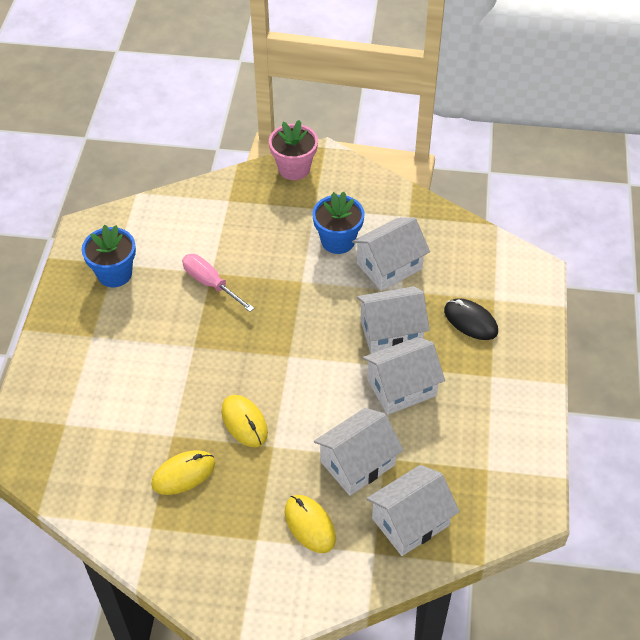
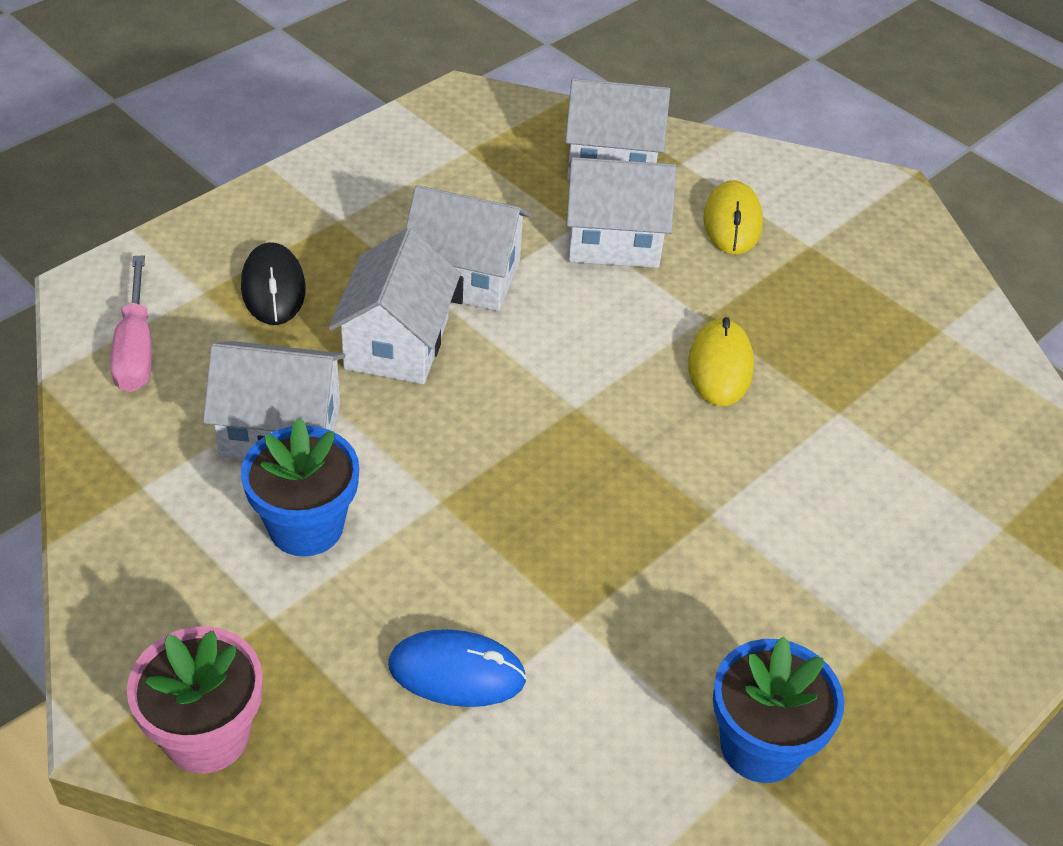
camera: 145 degrees left, 5 degrees down
(183, 474) = (855, 359): yellow mouse -> none
(211, 283) = (595, 600): pink screwdriver -> pink screwdriver (136, 348)
(236, 231) = (457, 672): none -> blue mouse
(391, 332) = (397, 343): white house -> white house turned 75 degrees clockwise

